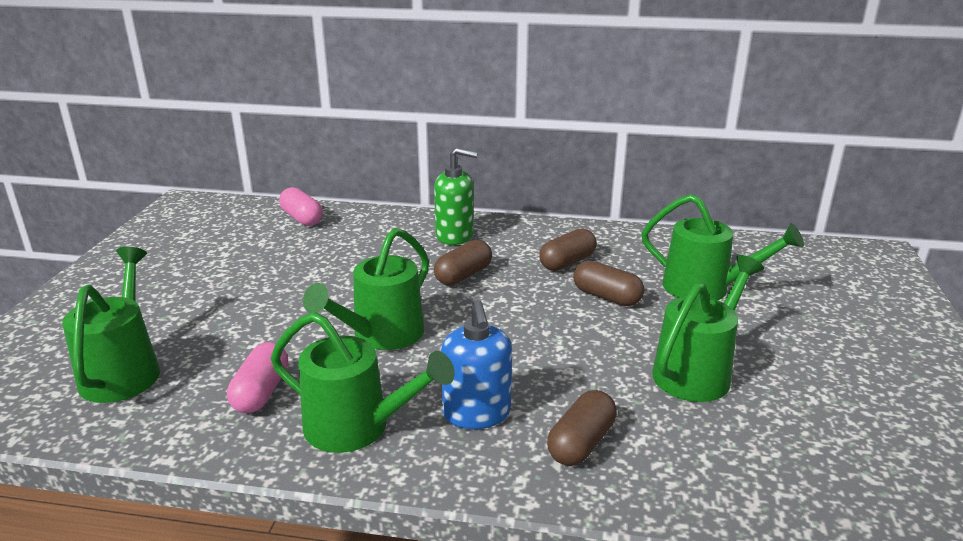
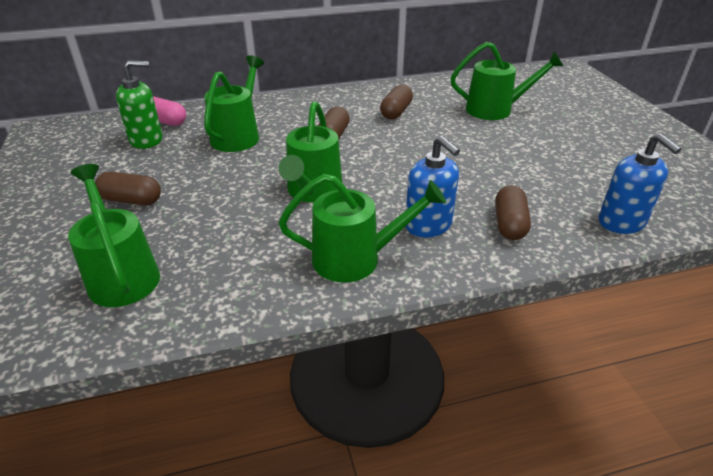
camera: 25 degrees left, 10 degrees up
(261, 392) = (259, 256): pink capsule -> none
(455, 236) = (300, 110): green soap dispenser -> green soap dispenser (147, 140)
(606, 297) = (441, 128): brown capsule -> brown capsule (131, 200)
(697, 371) = (535, 161): green watering can -> green watering can (238, 135)
(747, 490) = (621, 222): none -> blue soap dispenser

